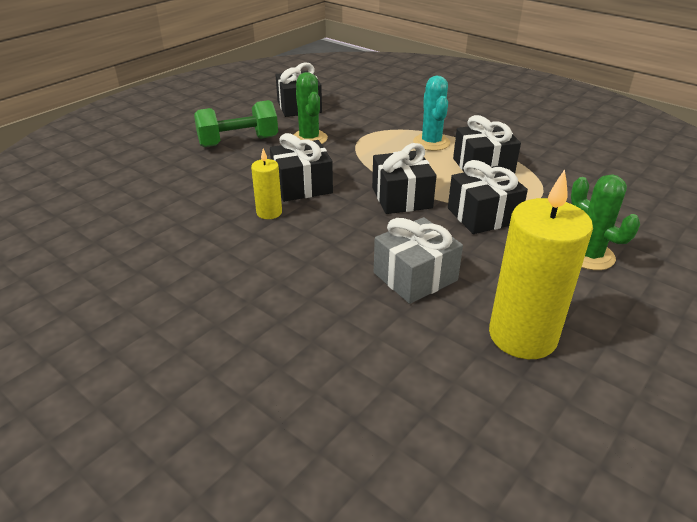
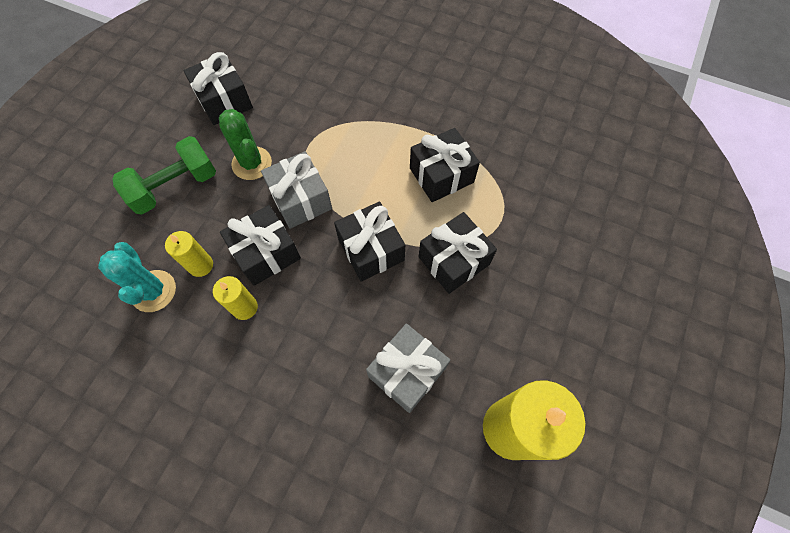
camera: 15 degrees left, 30 degrees up
(240, 184) = (201, 265): none -> yellow candle
(345, 162) = (300, 199): none -> grey gift
(431, 142) = (382, 142): turquoise cactus -> turquoise cactus (153, 291)
(589, 255) = (555, 300): green cactus -> none

